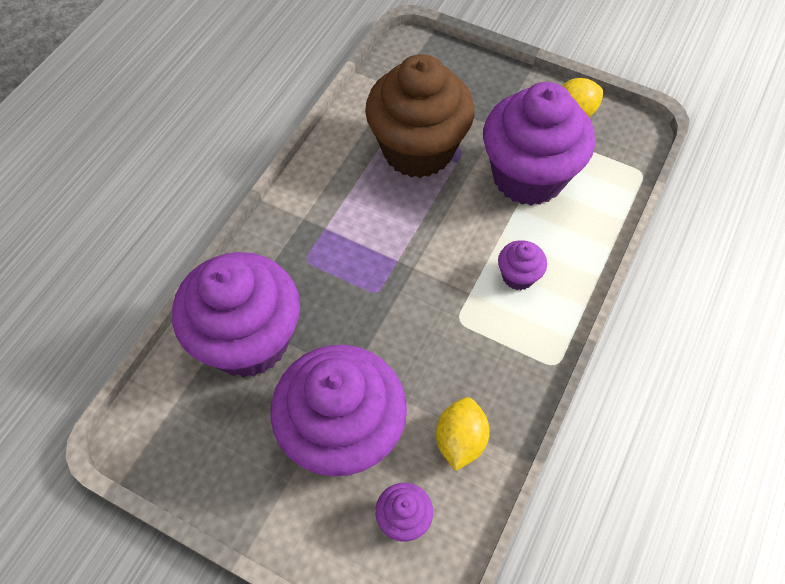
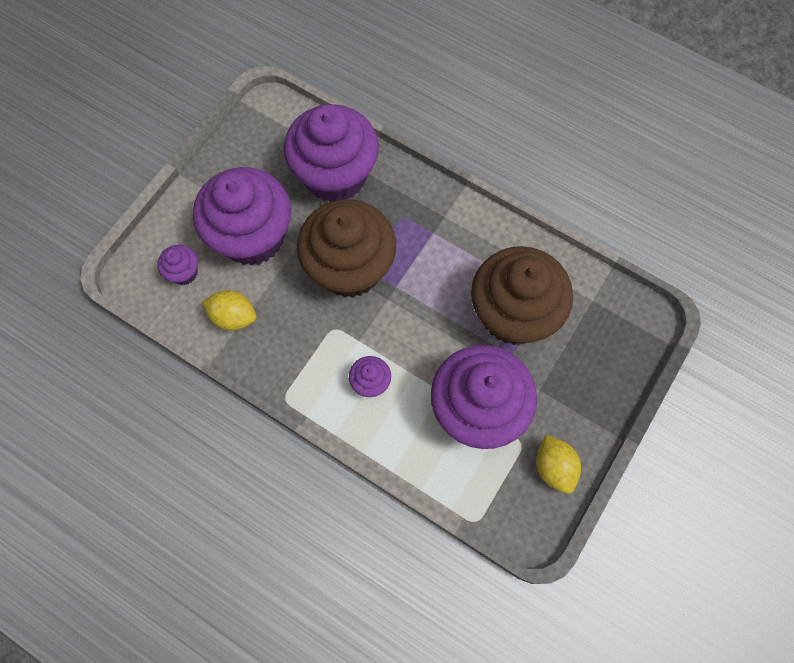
camera: 95 degrees right, 10 degrees up
(378, 310) = (350, 268): none -> brown cupcake

